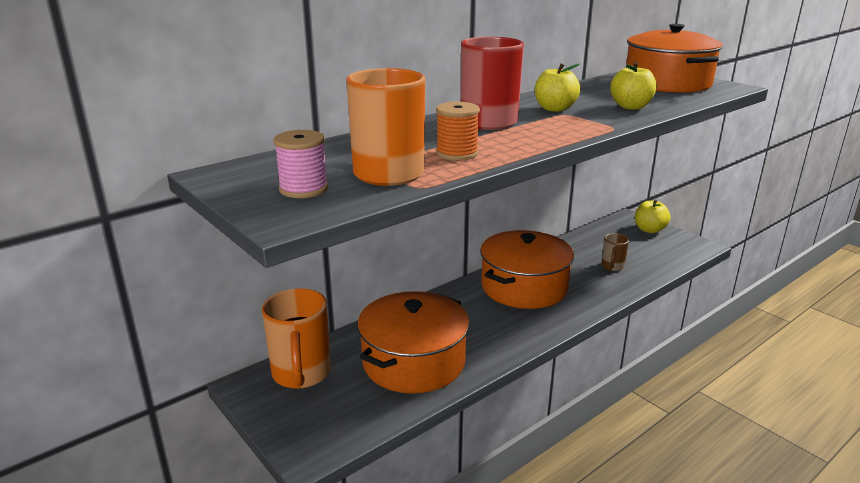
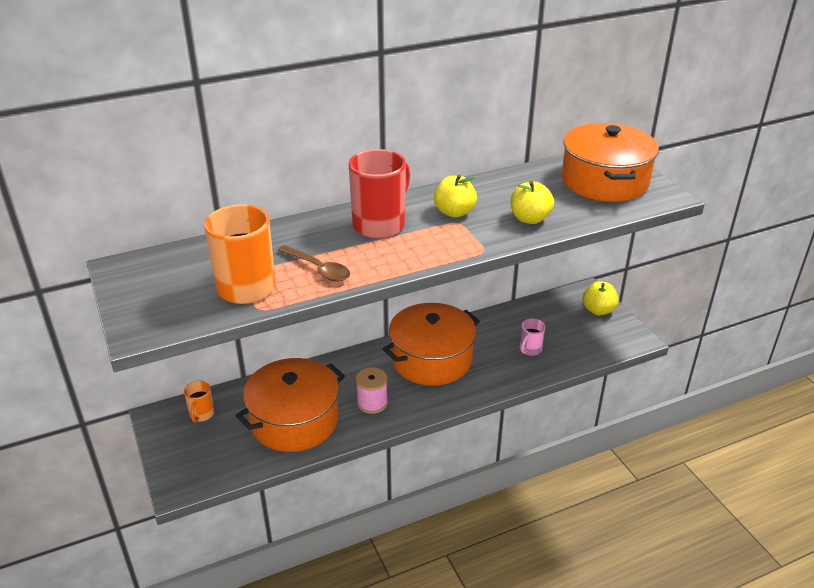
camera: 15 degrees right, 10 degrees up
(301, 374) = (201, 414): orange mug -> orange mug, size x0.50
(303, 189) = (172, 297): pink spool -> pink spool (372, 403)
(457, 153) = (318, 269): orange spool -> brown spoon
(612, 266) = (530, 350): brown mug -> pink mug

